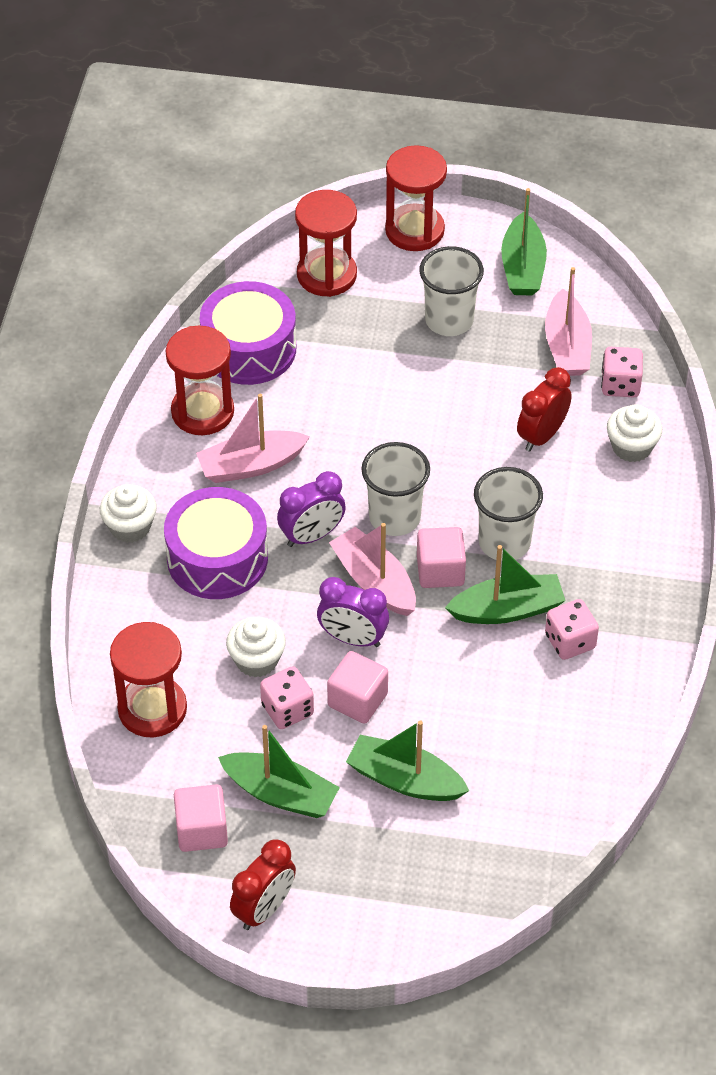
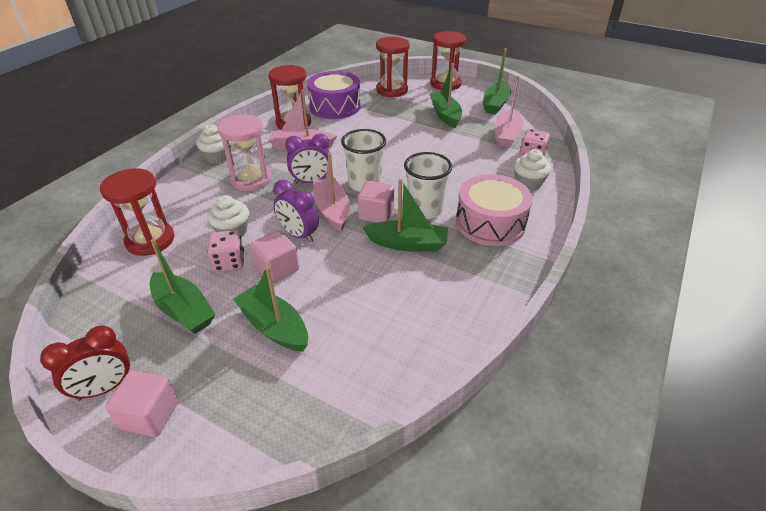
camera: 20 degrees right, 10 degrees down
(202, 830) = (113, 318): pink cube -> pink cube (150, 415)
(217, 558) = (251, 179): purple drum -> pink hourglass
(449, 320) = (445, 115): white cup -> green boat
(541, 436) = (474, 167): red clock -> none
(570, 641) = (442, 272): pink dice -> none
(602, 540) = (490, 223): none -> pink drum

